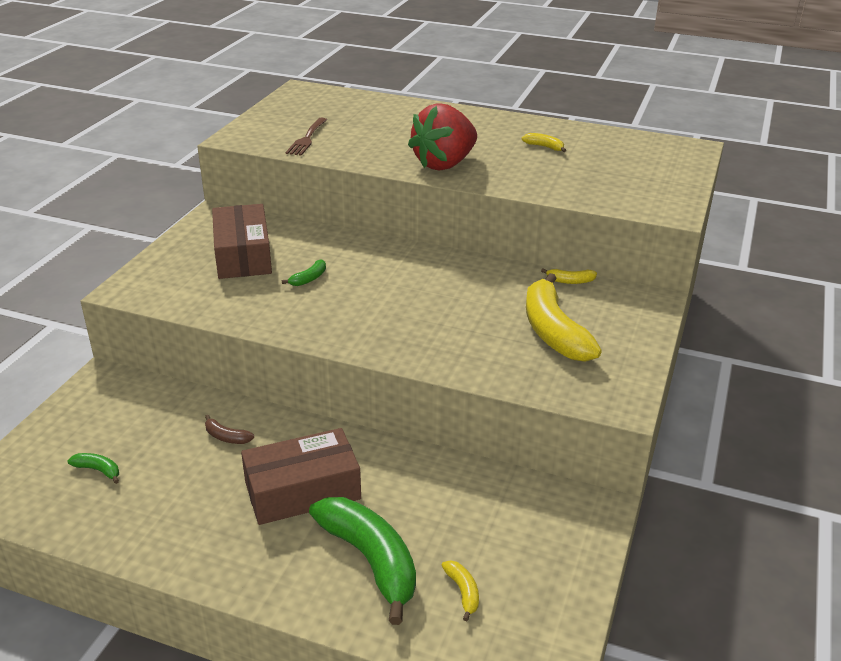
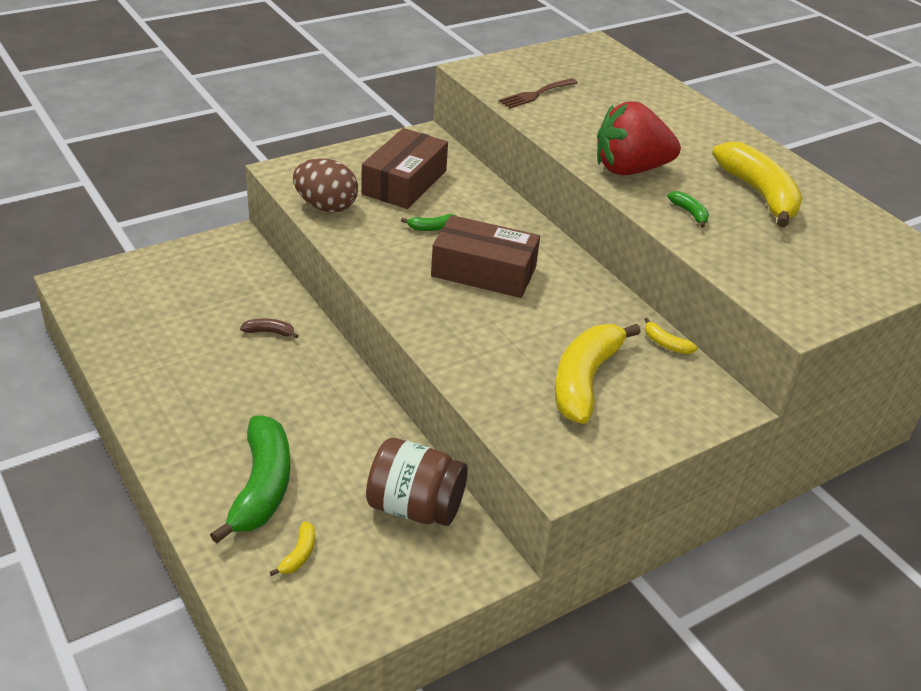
camera: 35 degrees right, 5 degrees up
(98, 470) = (160, 308): green banana -> green banana (689, 213)
(200, 301) = (326, 206): none -> brown egg
(226, 437) = (269, 332): brown banana -> brown banana turned 120 degrees clockwise
(302, 490) = (275, 404): brown box -> brown box (484, 271)
(502, 501) = (415, 507): none -> brown jar
(544, 147) = (759, 194): yellow banana -> yellow banana, size x2.40

